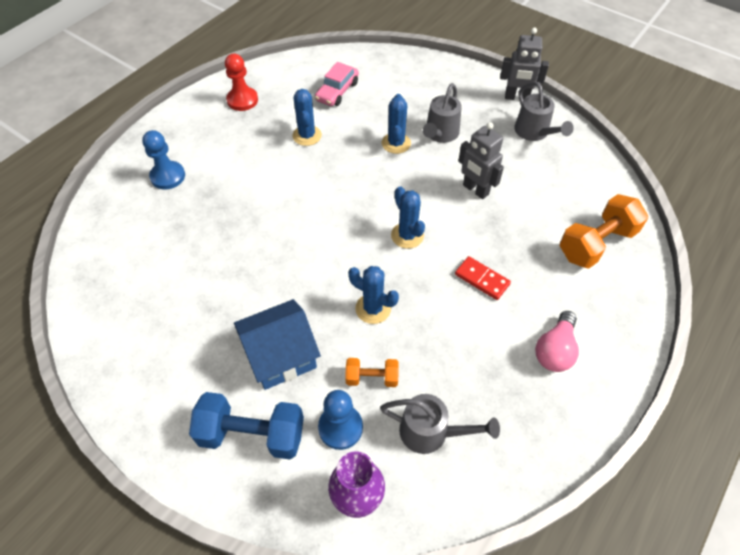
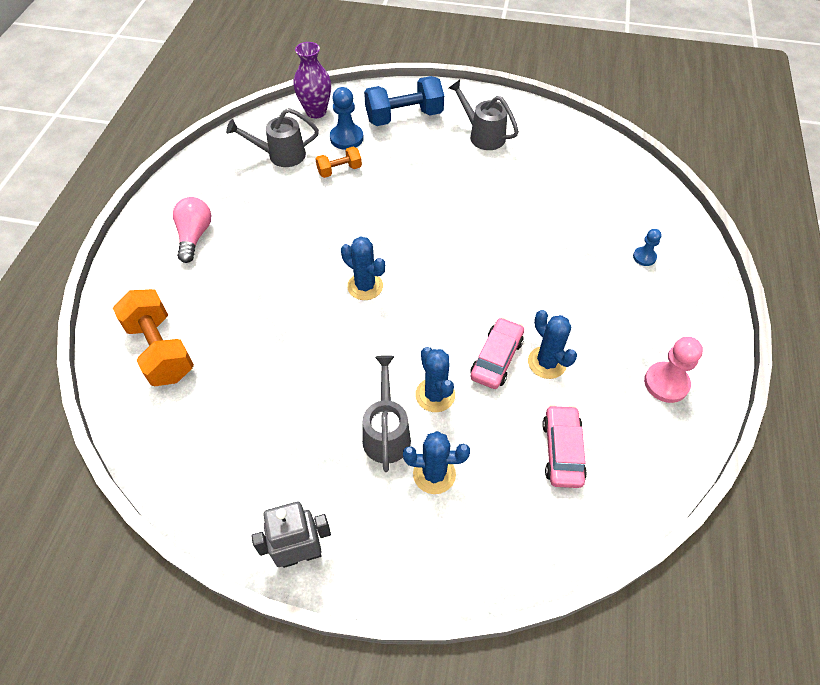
camera: 155 degrees right, 0 degrees up
(168, 176) = (644, 257): blue pawn -> blue pawn, size x0.59
(242, 100) = (666, 383): red pawn -> pink pawn
(281, 355) = (417, 161): blue house -> none
(339, 149) = (496, 358): none -> pink car
(373, 308) = (364, 214): blue cactus -> blue cactus (434, 474)
(475, 190) = (312, 366): grey robot -> none
(482, 279) = (275, 271): red domino -> none
(534, 133) = (259, 489): grey watering can -> grey watering can (482, 135)
(596, 244) = (161, 350): orange dumbbell -> orange dumbbell turned 60 degrees counterclockwise

